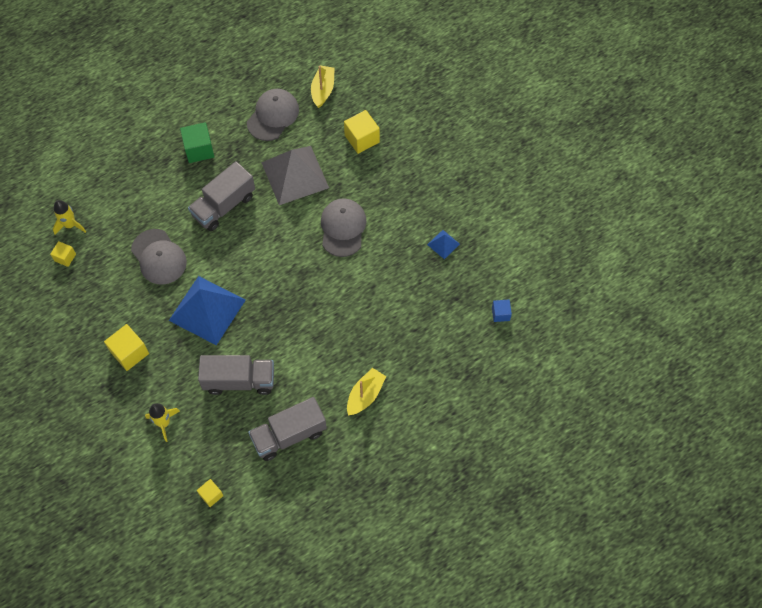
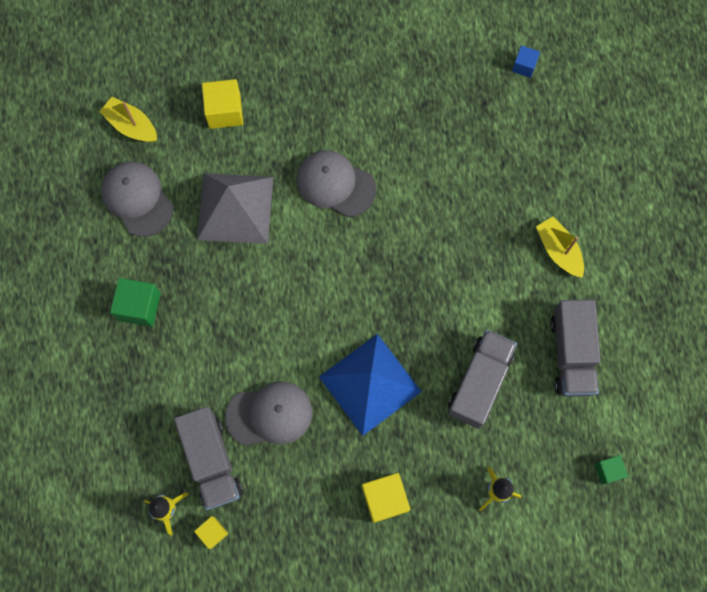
camera: 65 degrees left, 10 degrees up
(211, 495) = (608, 470): yellow cube -> green cube
(224, 206) = (236, 308): grey truck -> grey truck (212, 461)
(443, 244) = (410, 85): blue pyramid -> none

